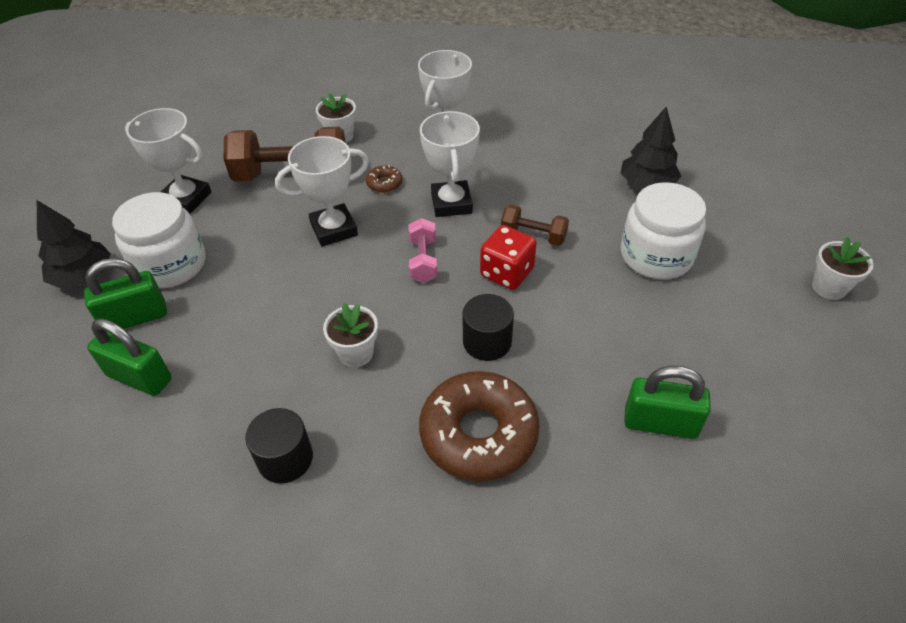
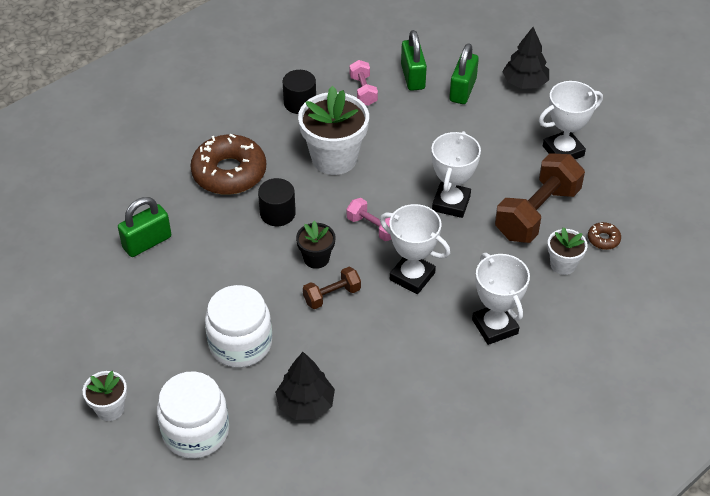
camera: 130 degrees right, 0 degrees up
(139, 377) = (412, 77): green padlock -> green padlock turned 75 degrees counterclockwise
(170, 265) = (496, 119): white jar -> white jar (196, 431)
(206, 408) = (363, 91): none -> pink dumbbell
(356, 353) = (334, 158): white flower pot -> white flower pot, size x1.91
(384, 183) = (474, 255): brown donut -> brown donut (603, 239)
(507, 273) = (316, 258): red dice -> black flower pot

